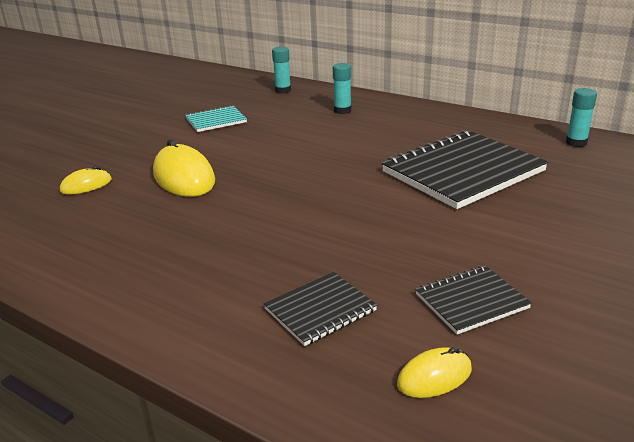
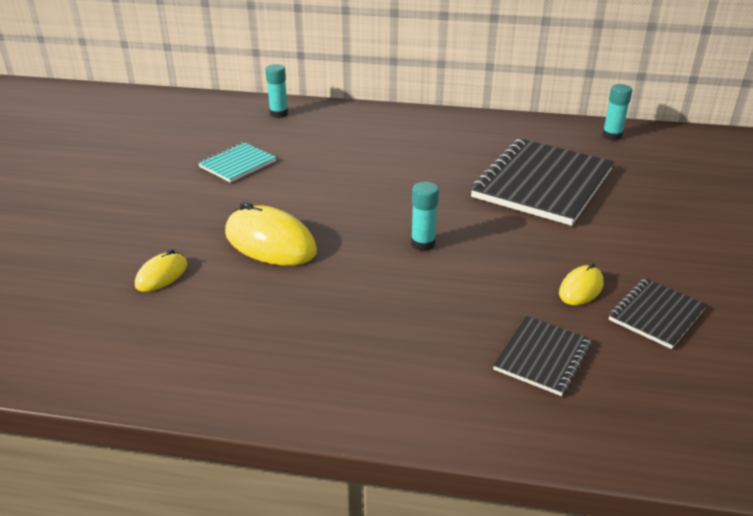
camera: 25 degrees left, 5 degrees up
(342, 111) = (367, 131): turquoise glue stick -> turquoise glue stick (423, 244)
(434, 377) = (685, 392): yellow mouse -> yellow mouse (581, 289)

